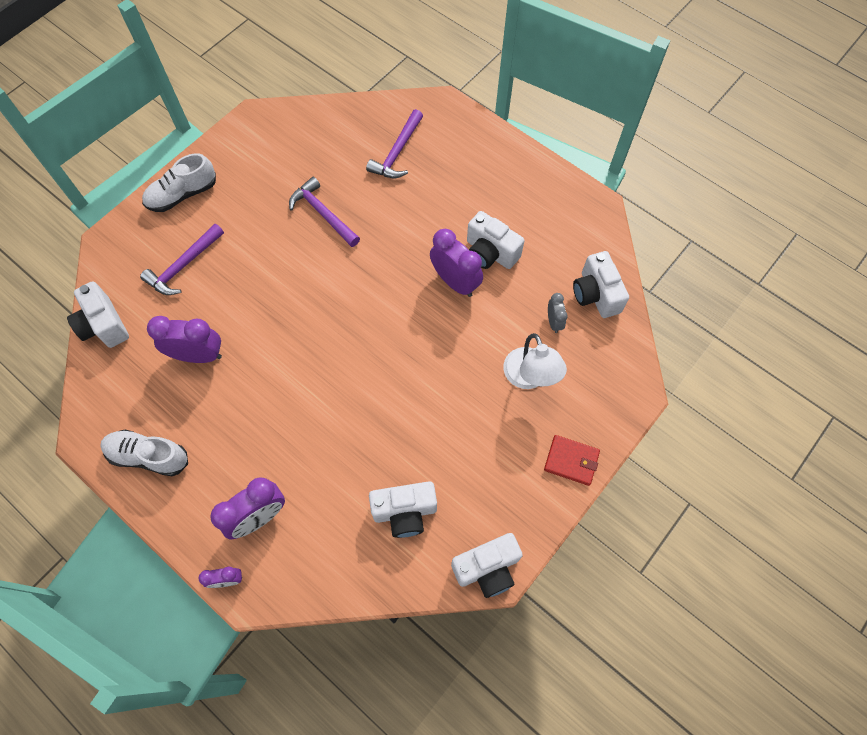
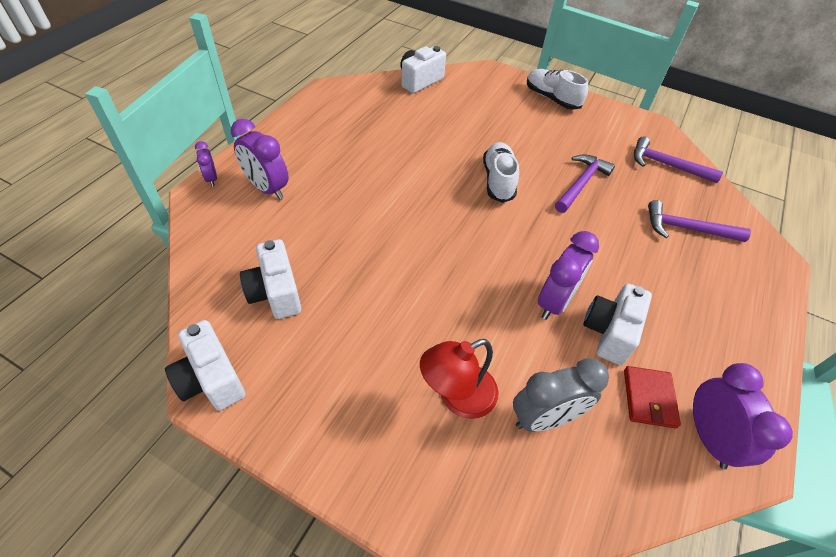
camera: 75 degrees right, 15 degrees down
(148, 456) = (316, 120): white shoe -> white shoe (498, 180)
(183, 266) = (486, 110): purple hammer -> purple hammer (667, 165)
(198, 355) = (408, 130): purple clock -> purple clock (708, 437)
(529, 377) = (457, 397): white lamp -> red lamp
(554, 322) = (544, 418): grey clock -> grey clock, size x1.85
(571, 461) = (352, 463): red wallet -> red wallet (649, 398)
(596, 294) = (608, 471): white camera -> none

